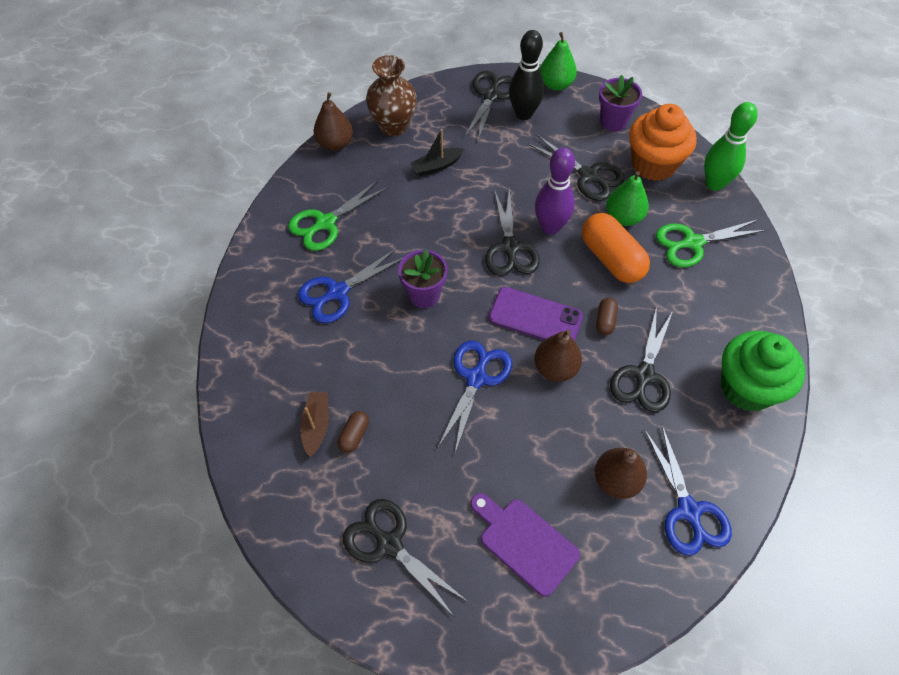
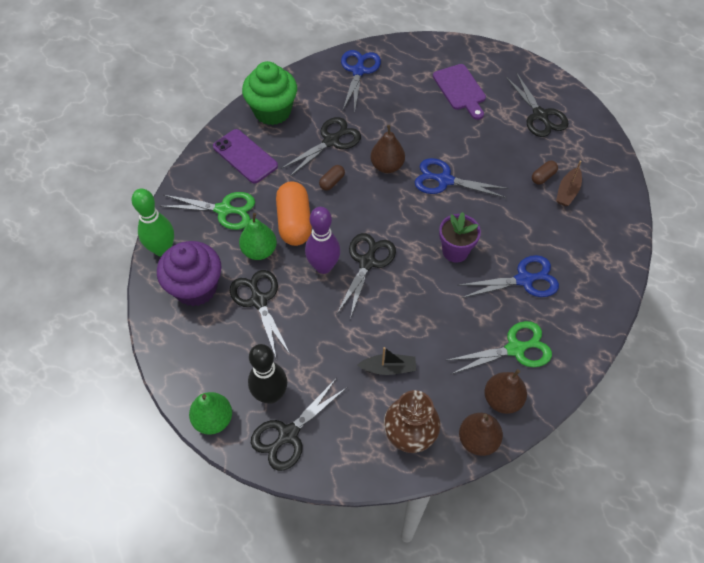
camera: 155 degrees left, 0 degrees up
(476, 378) = (444, 180): blue scissors -> blue scissors turned 60 degrees clockwise
(535, 317) = (380, 203): purple phone -> purple phone (245, 156)
(613, 122) = (193, 347): purple flower pot -> none
(616, 480) = (389, 97): brown pear -> brown pear (502, 399)
(653, 164) = (195, 288): orange cupcake -> purple cupcake

